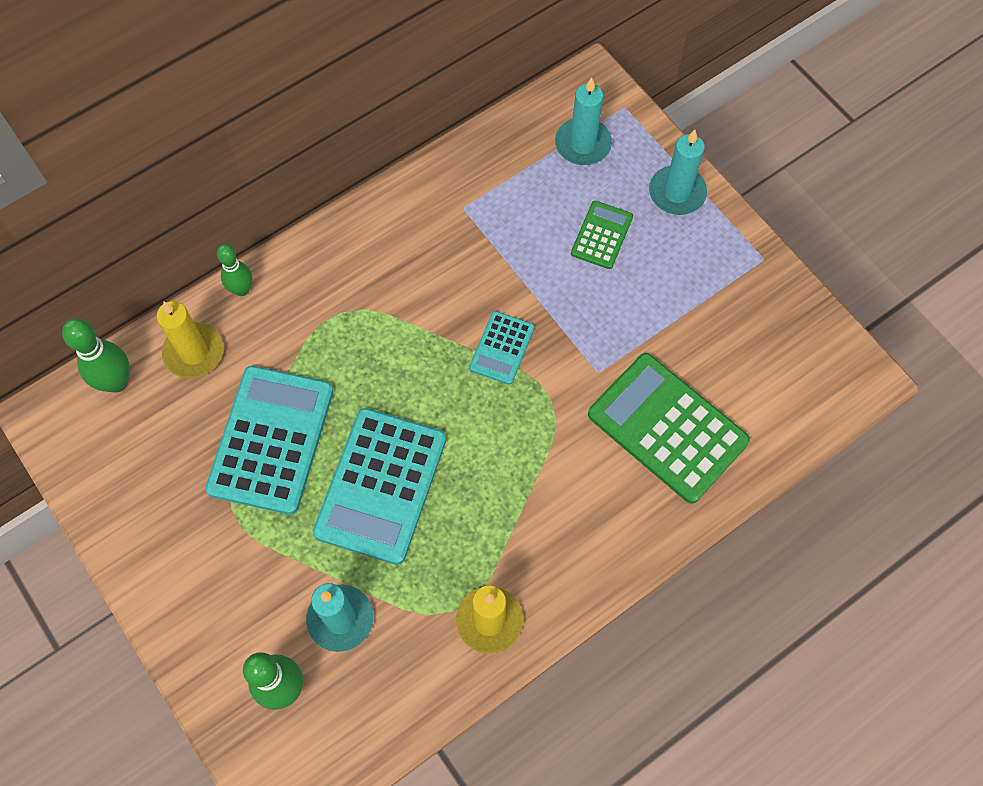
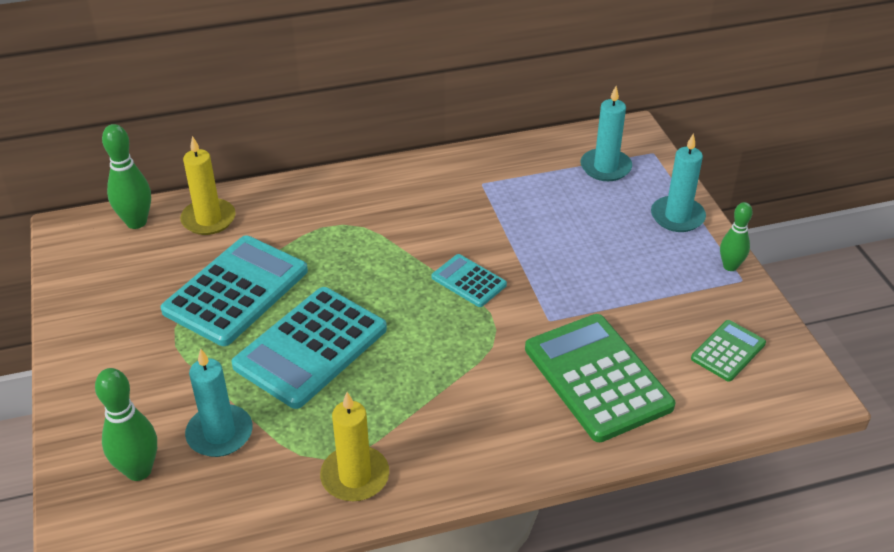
camera: 20 degrees right, 25 degrees down
(242, 289) = (270, 190): green bowling pin -> green bowling pin (730, 266)
(502, 348) = (469, 281): turquoise calculator -> turquoise calculator turned 90 degrees clockwise
(602, 235) = (595, 228): green calculator -> green calculator (728, 351)

